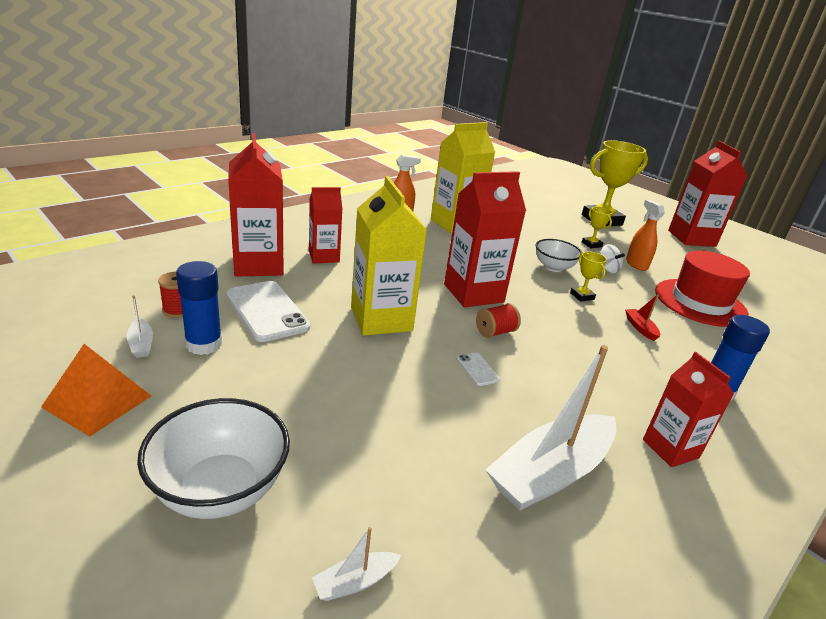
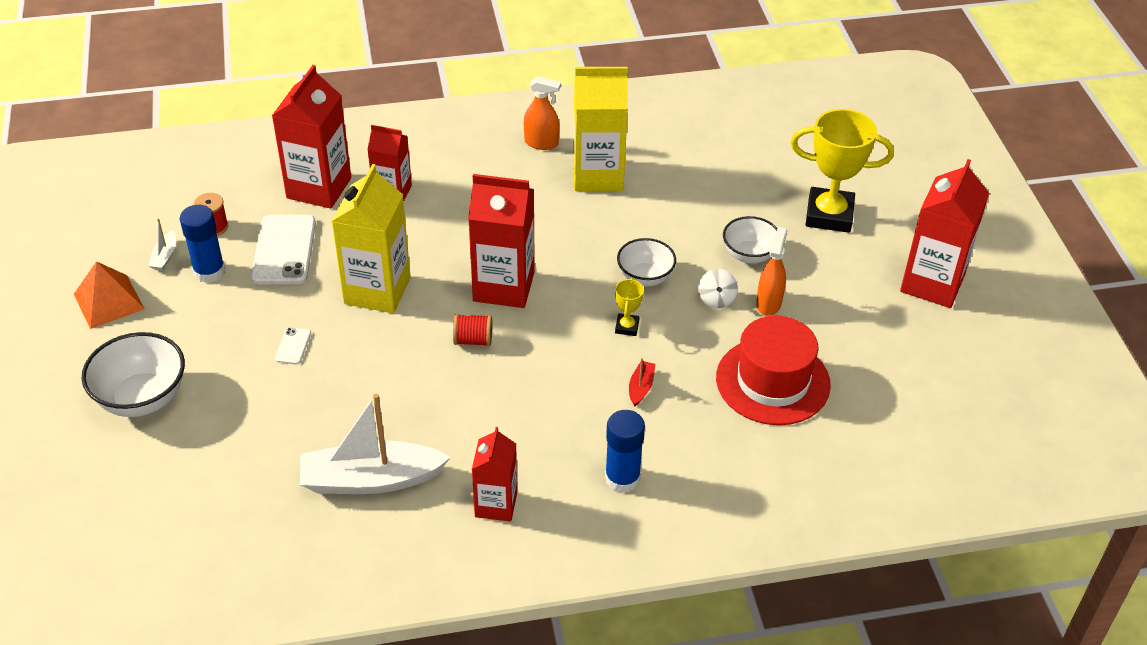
camera: 35 degrees right, 15 degrees up
(355, 582) = (176, 487): white boat -> none
(477, 369) = (411, 373): white phone -> white phone (293, 346)
(591, 244) = (749, 255): yellow trophy -> white bowl

